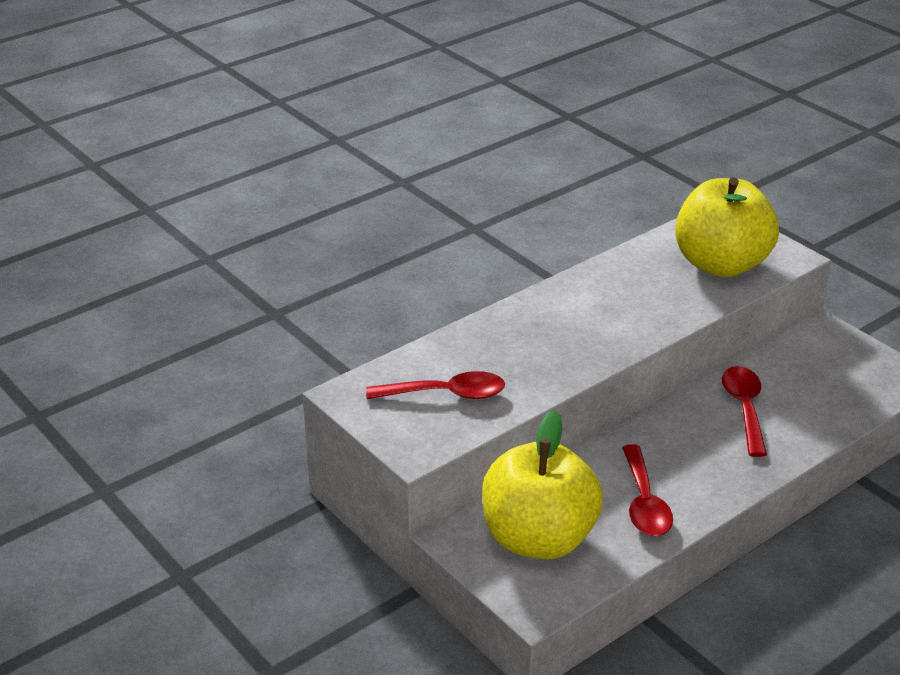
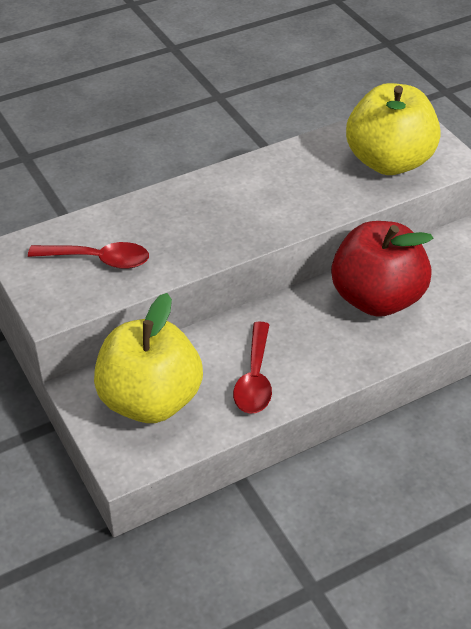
camera: 10 degrees right, 10 degrees up
(744, 408) = (376, 298): red spoon -> red apple

